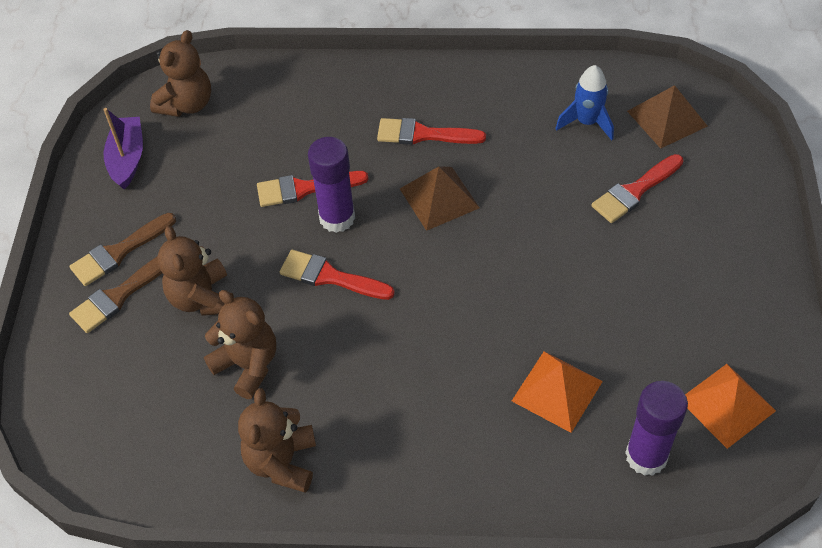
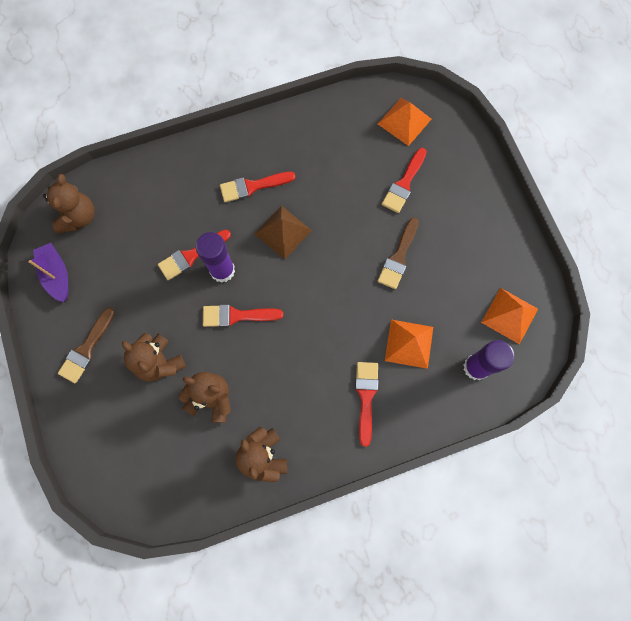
camera: 25 degrees left, 20 degrees up
(119, 295) = (102, 381): brown brush -> brown brush (398, 257)
(463, 438) = (366, 397): none -> red brush
(587, 122) = (355, 141): blue rocket -> none
(667, 118) = (404, 121): brown pyramid -> orange pyramid

